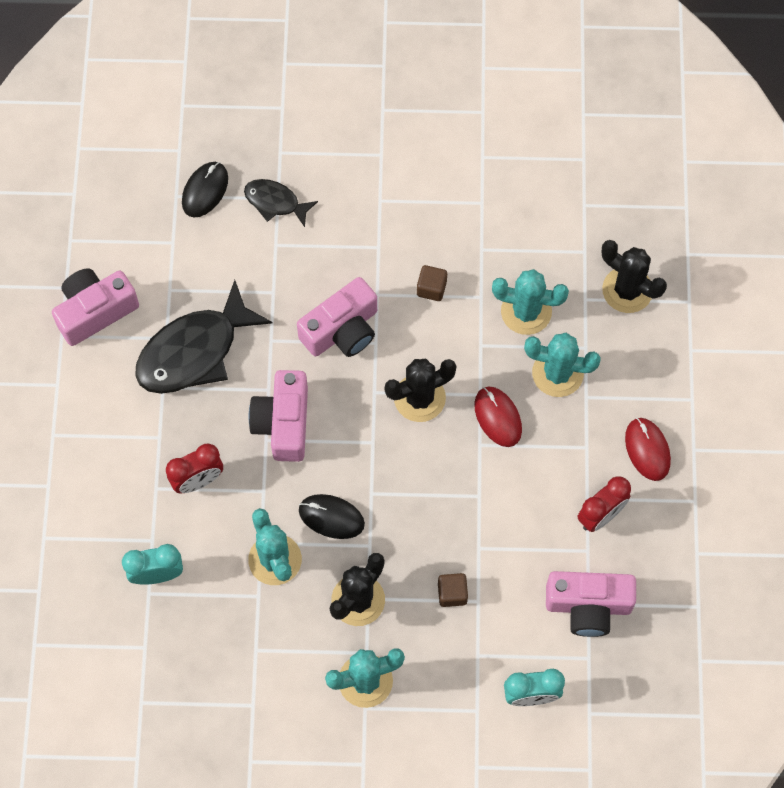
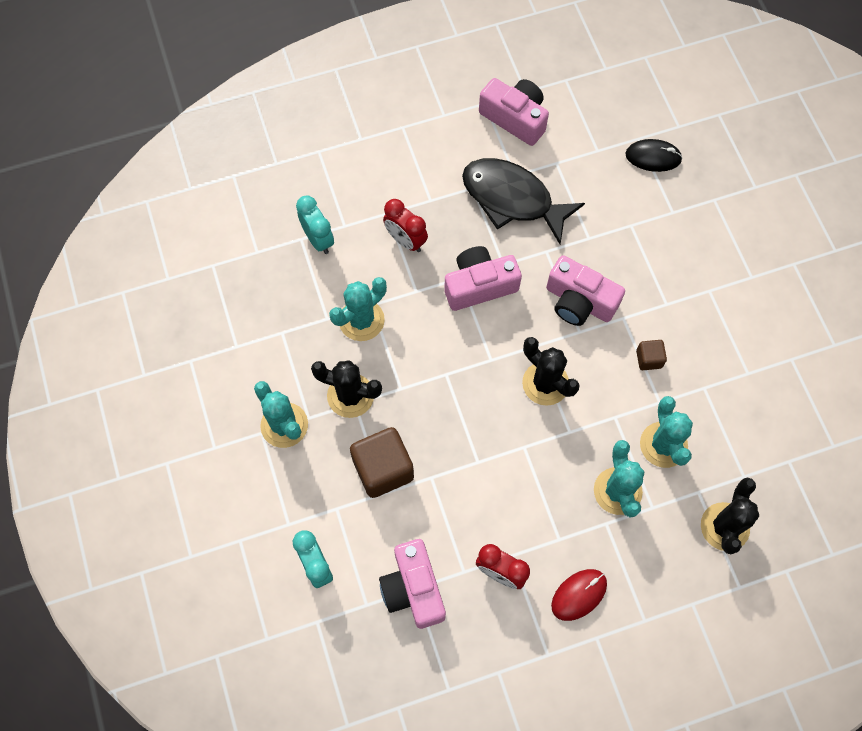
camera: 70 degrees right, 0 degrees up
(275, 202) = (668, 212): black fish -> none
(331, 517) = (413, 350): black mouse -> none
(452, 593) = (383, 469): brown cube -> brown cube, size x2.00
(498, 417) = (555, 453): red mouse -> none

